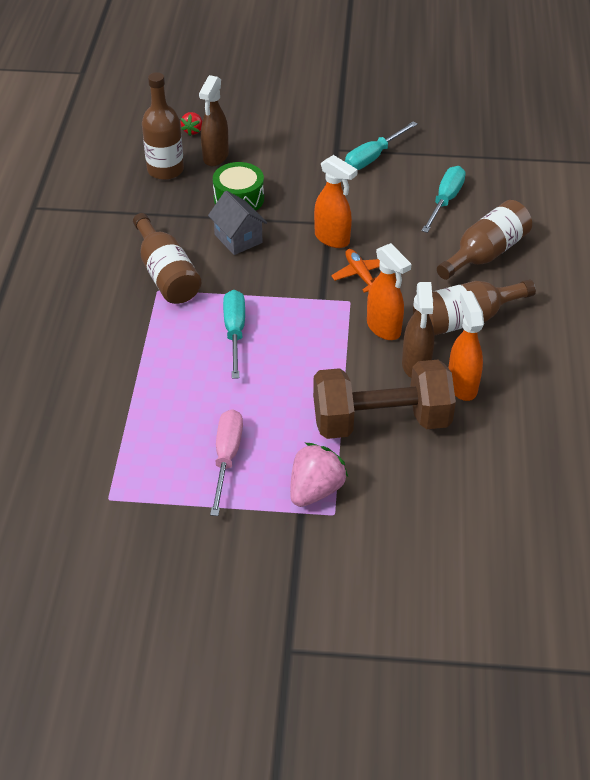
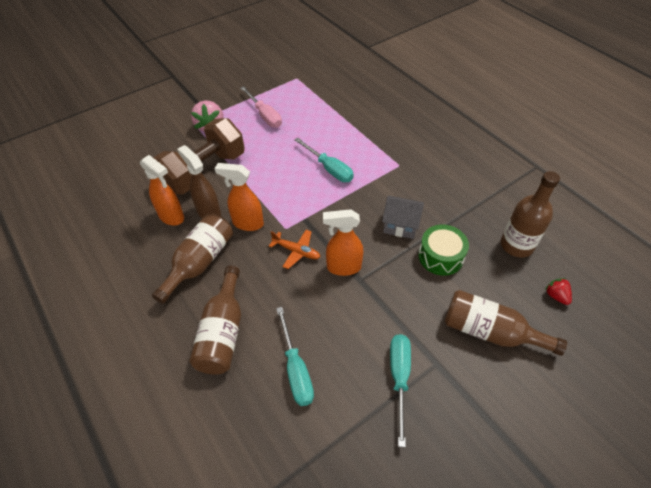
camera: 140 degrees right, 5 degrees up
(166, 274) = (407, 176): brown bottle -> brown bottle (489, 331)
(215, 157) = (505, 282): brown spray bottle -> none

